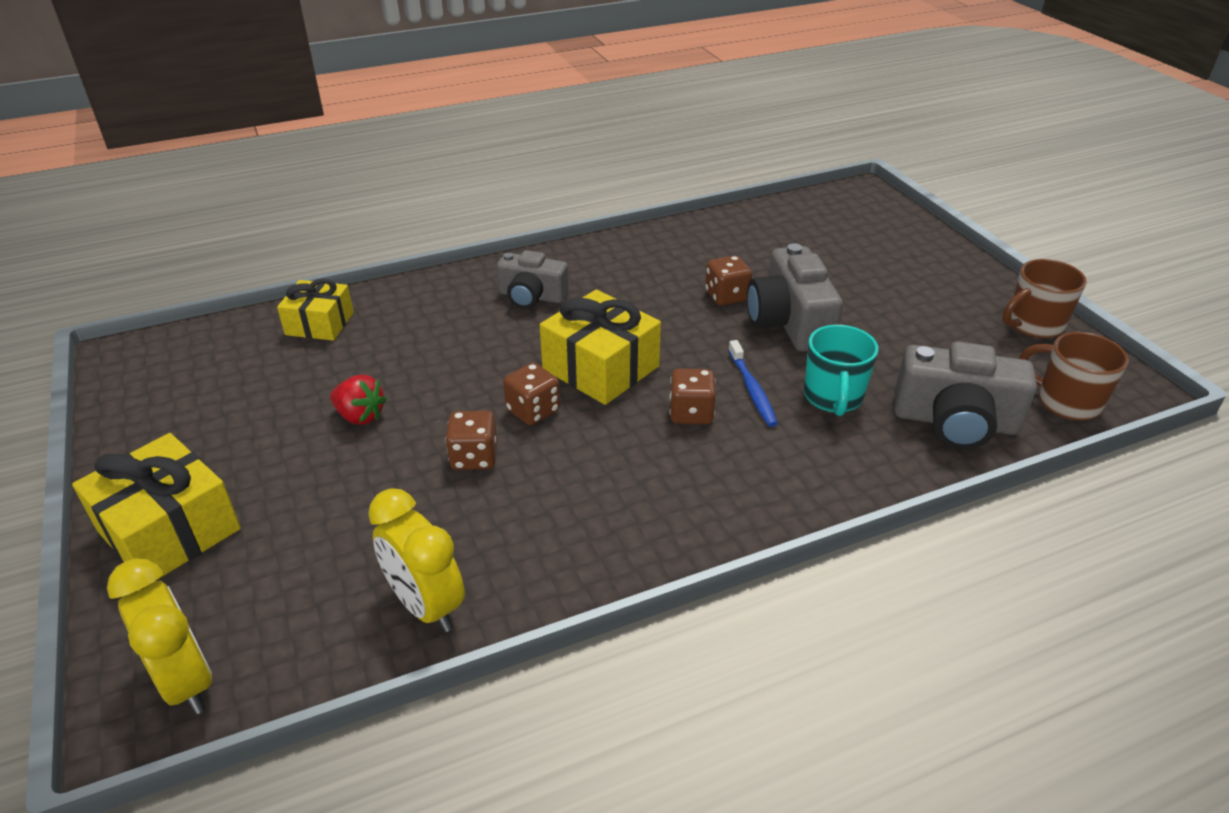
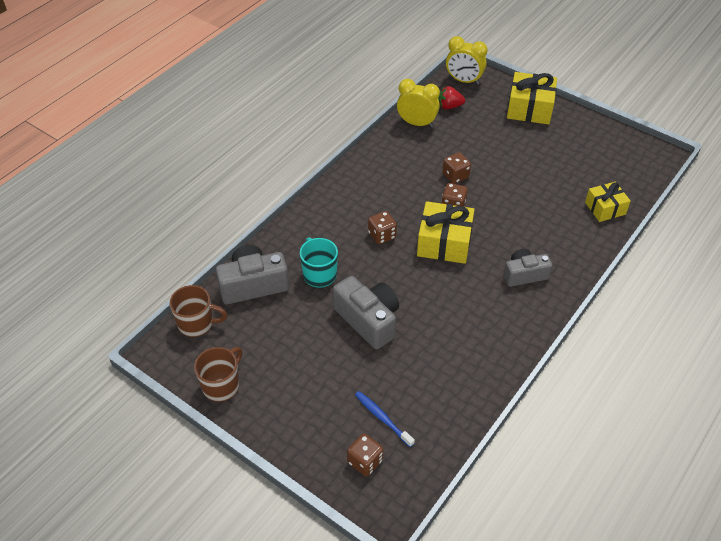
camera: 150 degrees right, 10 degrees up
(360, 416) = (522, 173): red strawberry -> red strawberry (449, 106)
(726, 296) = (417, 326): brown dice -> brown dice (365, 461)
(752, 389) = (361, 262): blue toothbrush -> blue toothbrush (382, 418)

